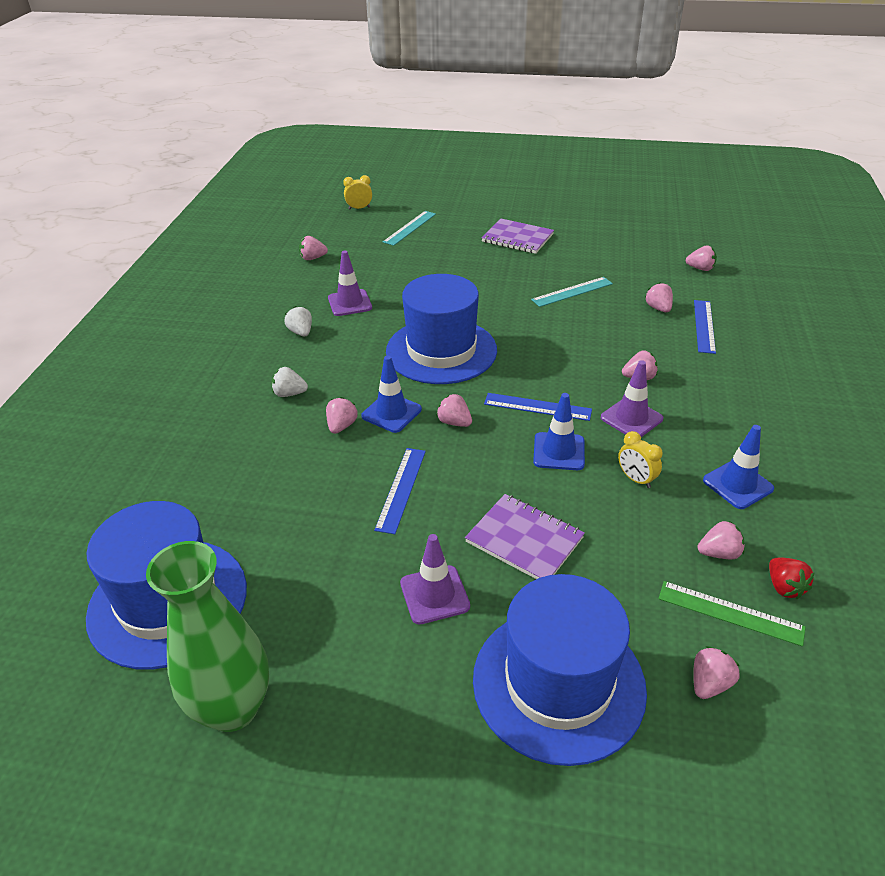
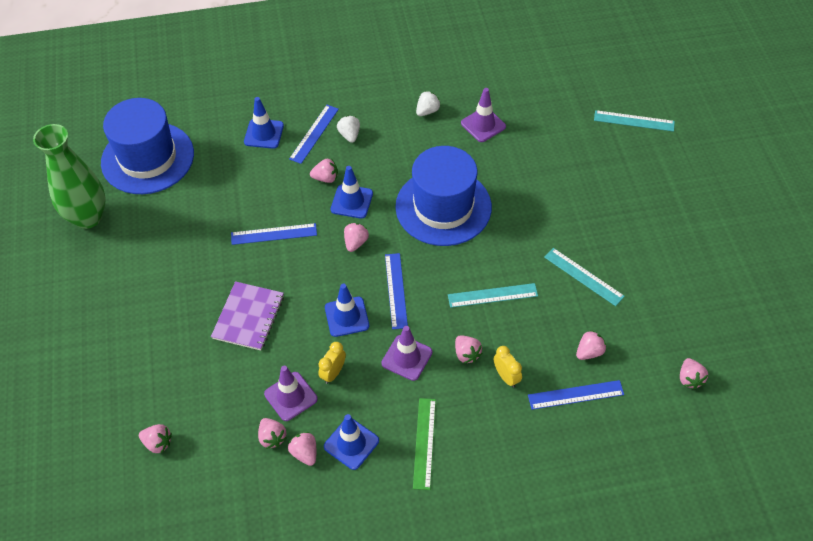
camera: 70 degrees right, 15 degrees up
(226, 465) = (264, 134): none -> blue traffic cone
(263, 421) = (314, 133): none -> blue ruler
(313, 258) = (540, 74): pink strawberry -> pink strawberry (305, 453)
(359, 208) = (649, 71): yellow clock -> yellow clock (506, 377)
(434, 595) = (188, 281): purple traffic cone -> purple traffic cone (291, 396)
(517, 238) = (663, 209): purple notebook -> none
(558, 683) = (139, 362): blue hat -> none
(572, 346) = (492, 295): none -> turquoise ruler
(730, 612) = (218, 450): green ruler -> green ruler (424, 443)
(784, 587) = (251, 482): red strawberry -> none

